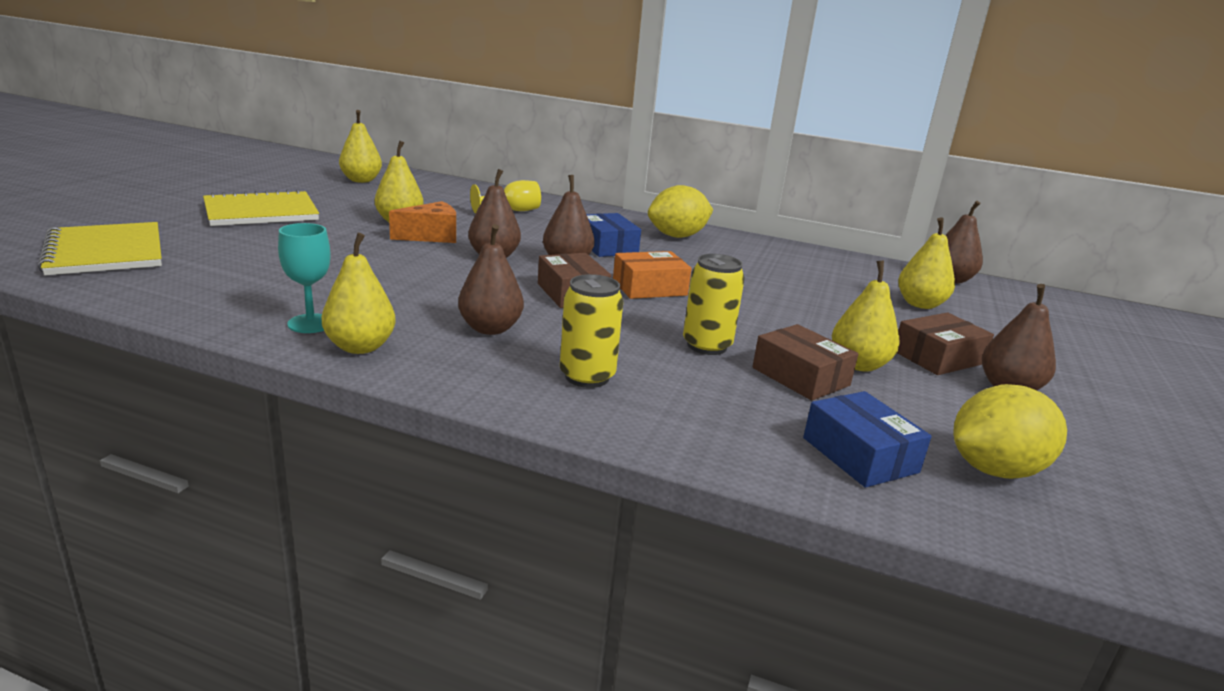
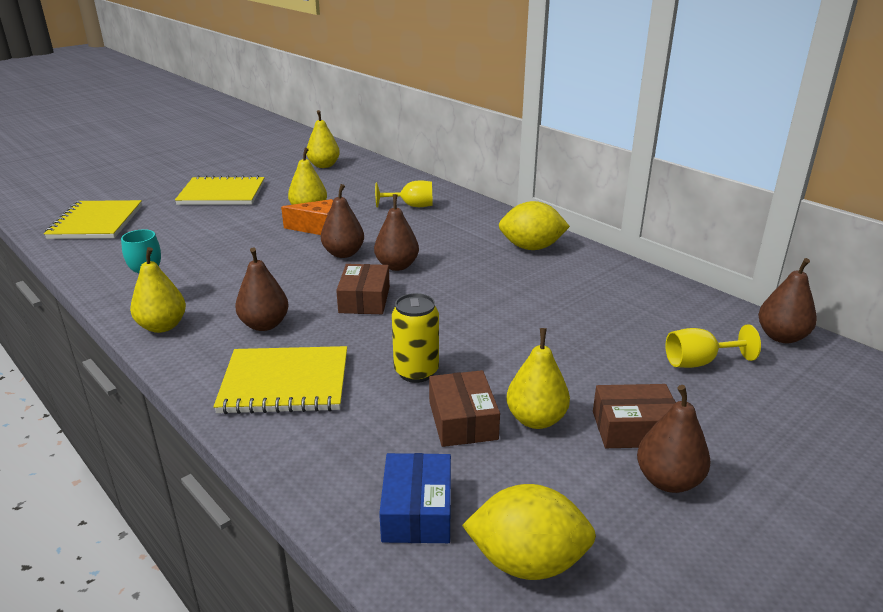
camera: 30 degrees right, 5 degrees up
(587, 377) = (285, 383): yellow can -> yellow notebook
(607, 246) = (451, 253): blue box -> none
(649, 288) = (437, 303): orange box -> none
(920, 304) = (699, 362): yellow pear -> yellow goblet

